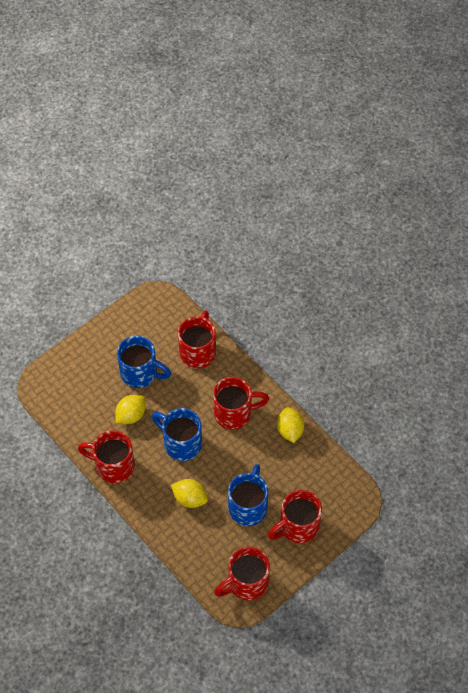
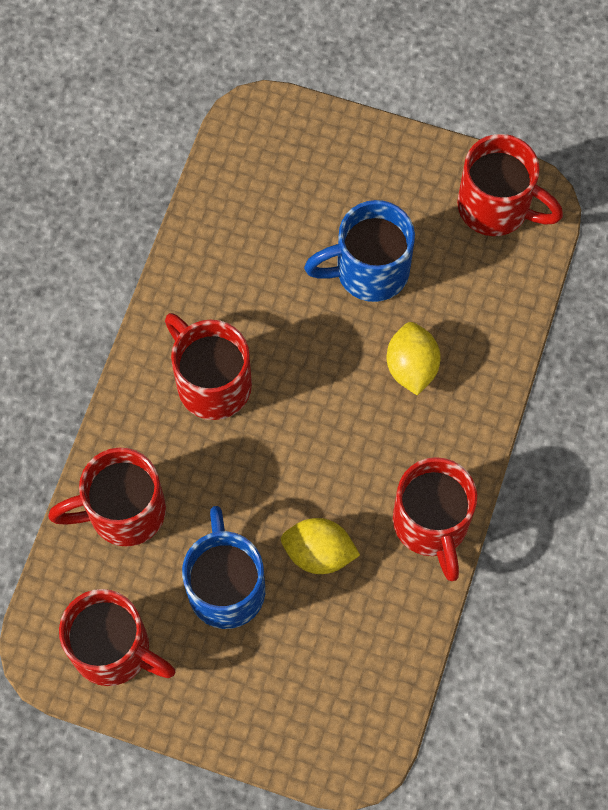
camera: 120 degrees left, 10 degrees up
(181, 443) = (321, 438): blue mug -> none
(290, 430) = (192, 278): yellow lemon -> none
(297, 526) = (357, 182): red mug -> red mug (114, 650)

